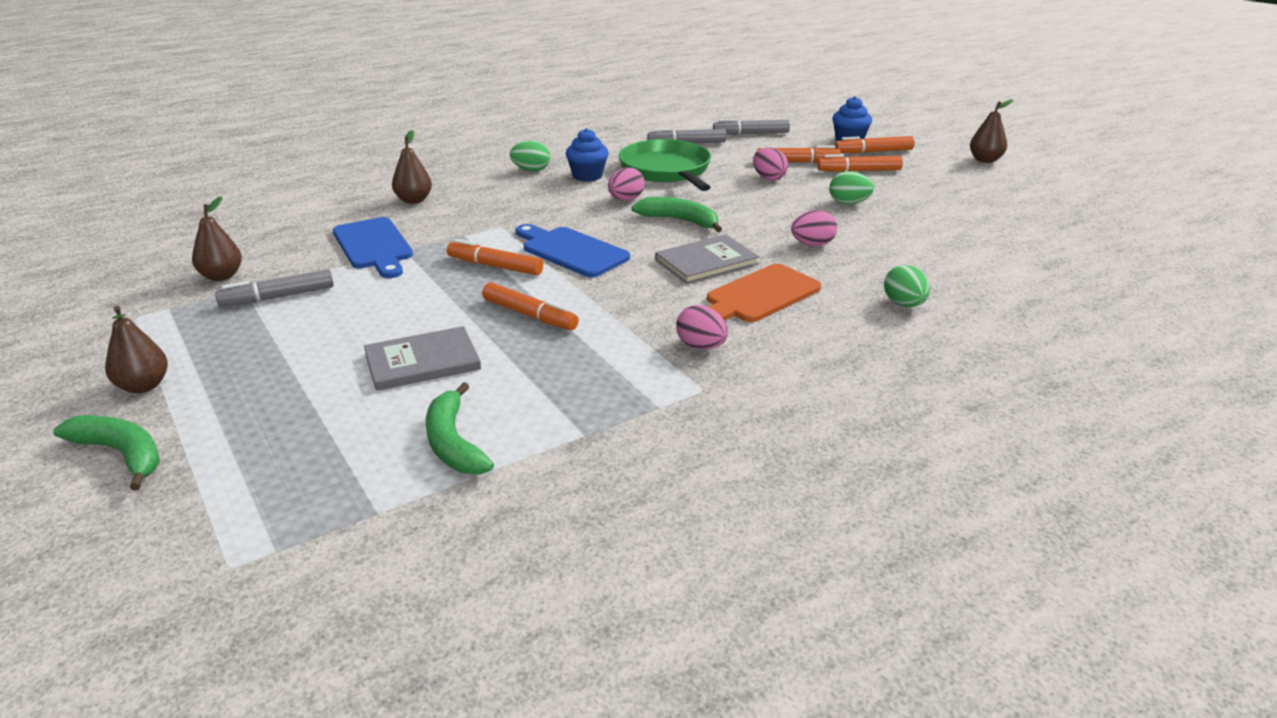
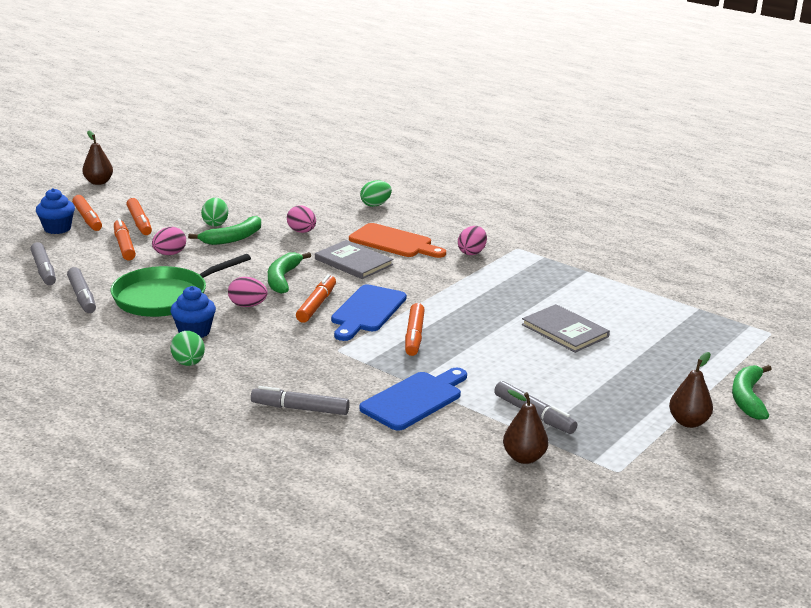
camera: 110 degrees left, 5 degrees down
(414, 200) = (300, 409): brown pear -> grey marker
(453, 443) = (630, 302): green banana -> green banana (233, 238)
(530, 315) = (477, 308): orange marker -> orange marker (316, 305)

